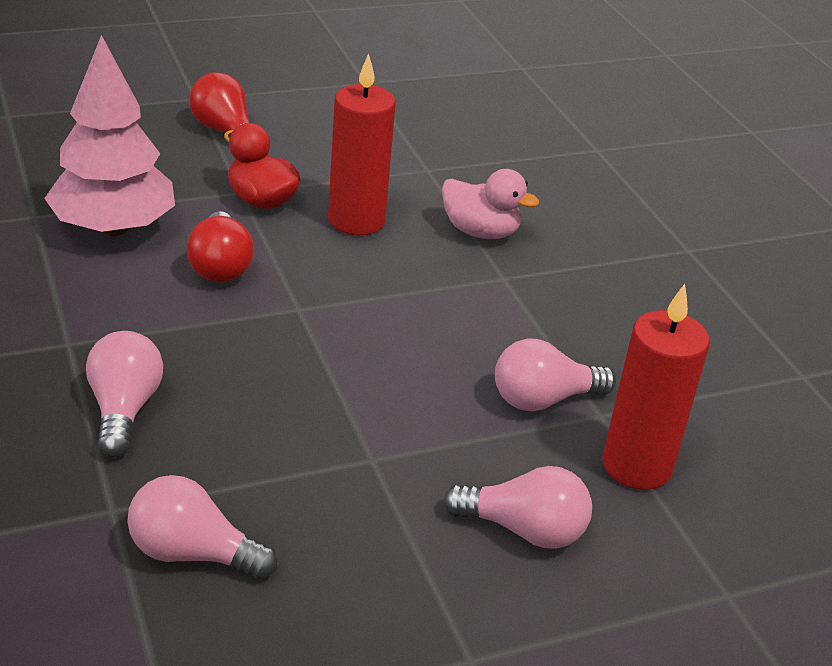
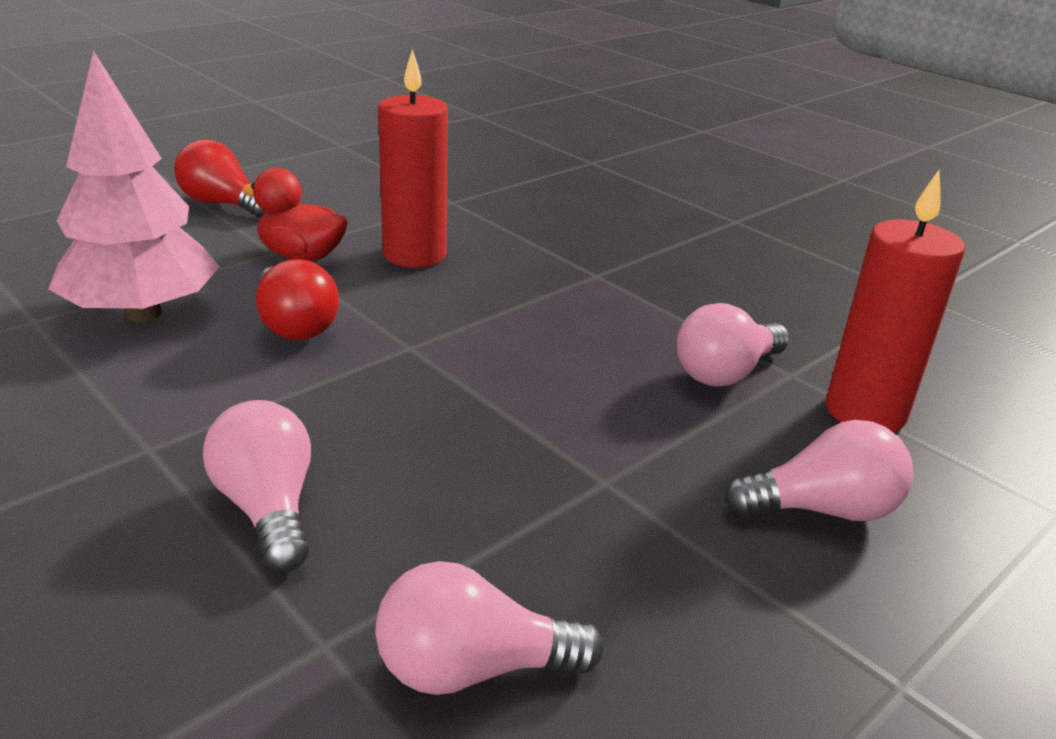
camera: 20 degrees left, 5 degrees down
(480, 232) = (543, 241): pink duck -> none

